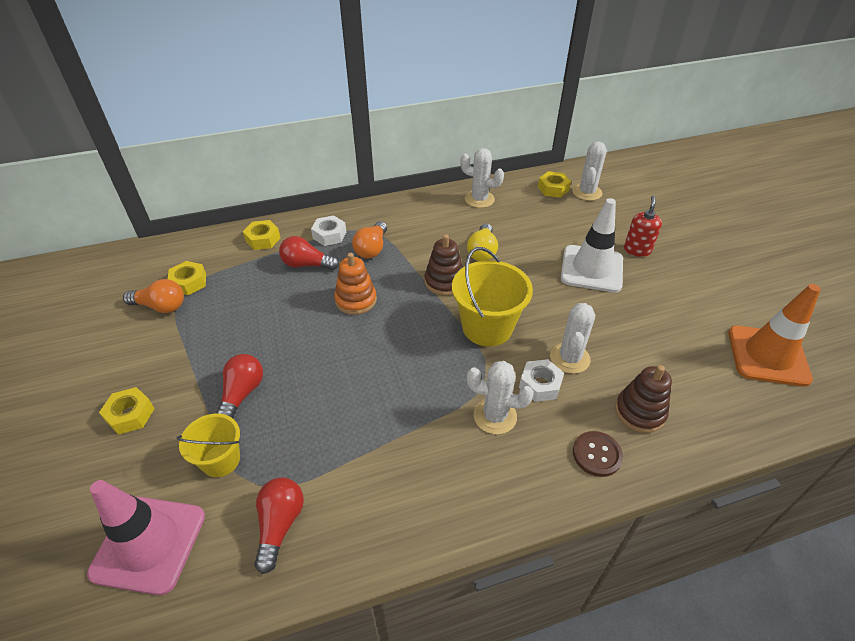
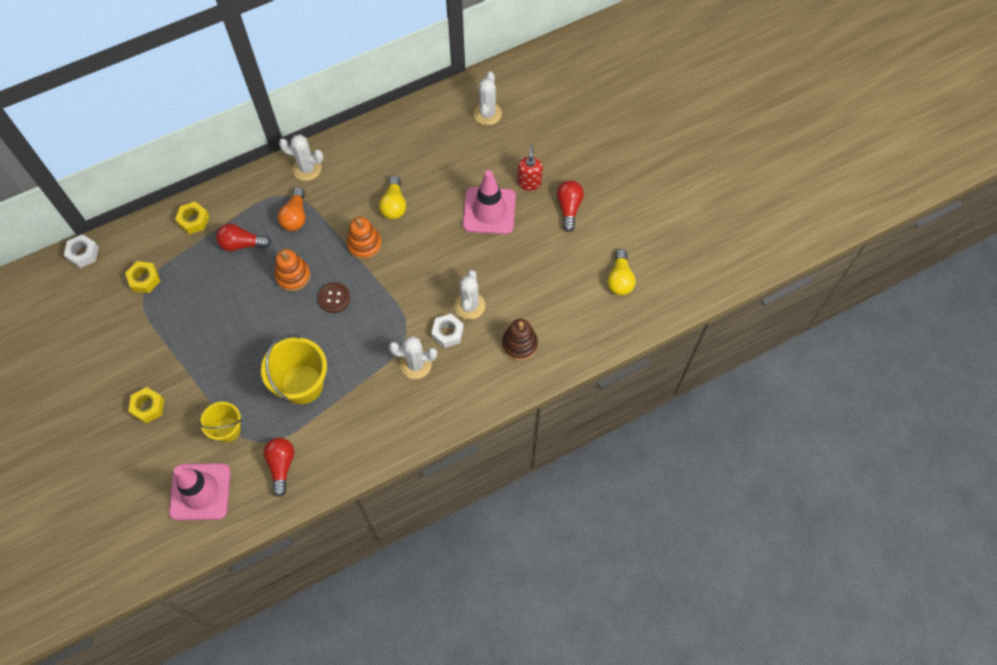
camera: 10 degrees left, 20 degrees up
(161, 306) = (130, 308): orange light bulb -> none
(242, 394) = (225, 377): red light bulb -> red light bulb (569, 208)
(329, 235) = (253, 206): white nut -> white nut (83, 253)
(444, 282) = (364, 244): brown stacking toy -> orange stacking toy
(479, 199) = (386, 138): white cactus -> white cactus (307, 168)
(487, 327) = (404, 286): yellow bucket -> yellow bucket (302, 384)
(553, 189) = (455, 113): yellow nut -> none
(591, 269) = (489, 211): white traffic cone -> pink traffic cone
(597, 454) = (488, 382): brown button -> brown button (334, 298)
(767, 356) = (620, 279): orange traffic cone -> yellow light bulb

